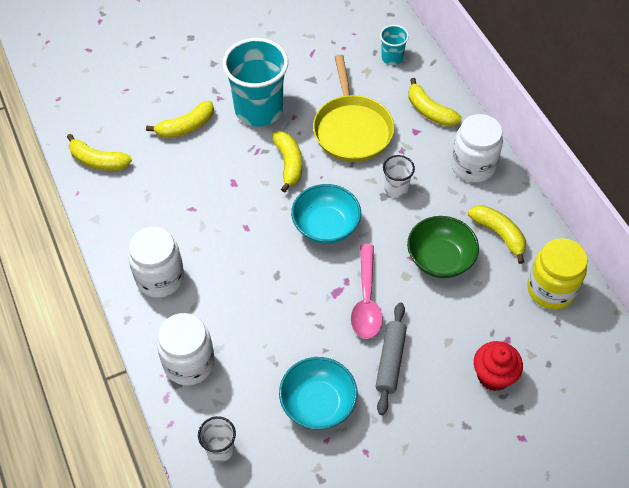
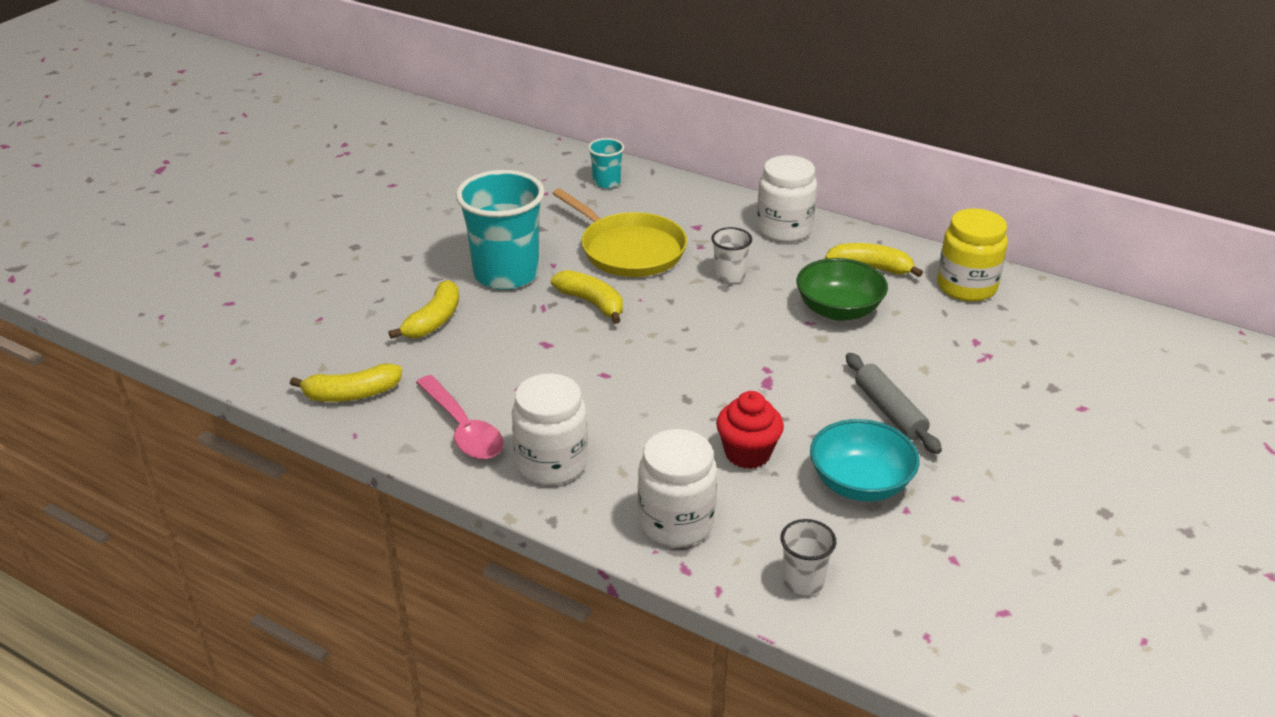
camera: 35 degrees left, 20 degrees down
(326, 226) = (692, 335): turquoise bowl -> none
(366, 300) = (806, 375): pink spoon -> pink spoon (463, 428)
(429, 111) = (692, 207): yellow banana -> none
(493, 376) = (998, 374): red cupcake -> red cupcake (747, 453)

